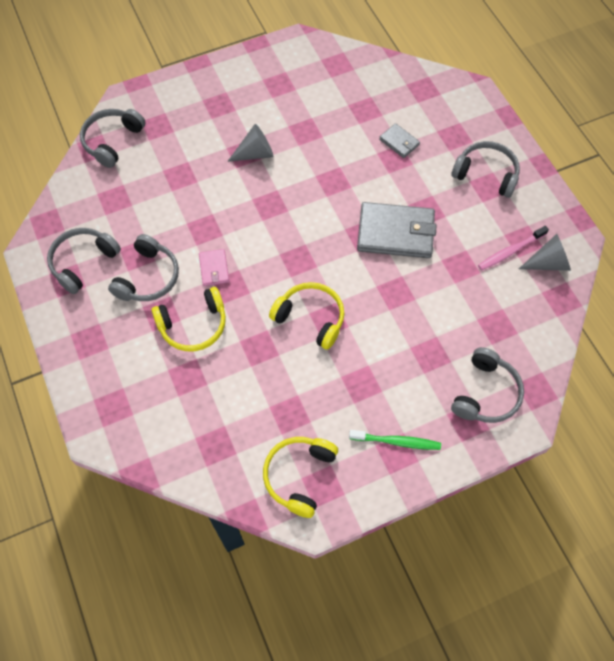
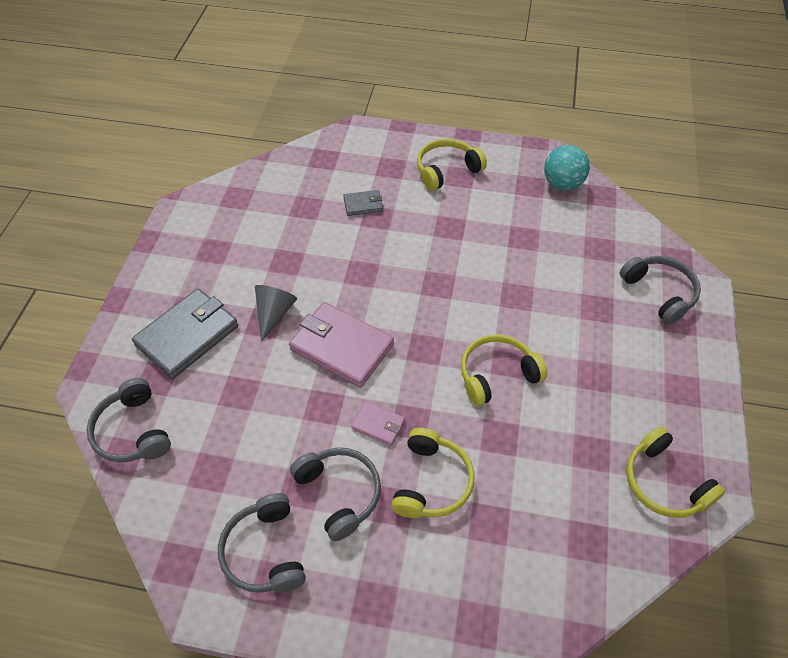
camera: 55 degrees left, 10 degrees down
(259, 209) = (341, 347): none -> pink wallet
(395, 233) = (455, 260): grey wallet -> grey wallet (187, 335)
(397, 442) = (671, 382): green toothbrush -> none
(486, 174) = (446, 170): grey headphones -> yellow headphones
(510, 251) = (534, 199): pink toothbrush -> none
(548, 263) = (562, 184): grey cone -> turquoise ball

